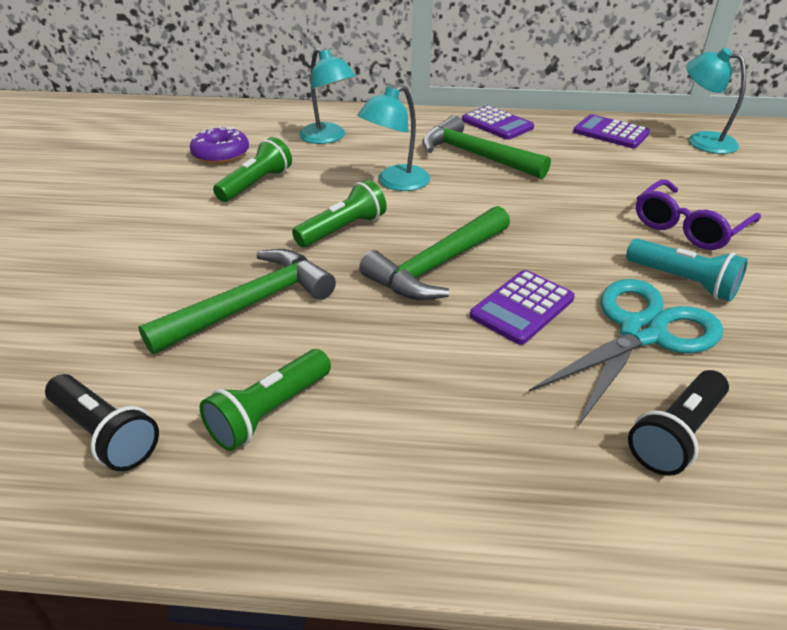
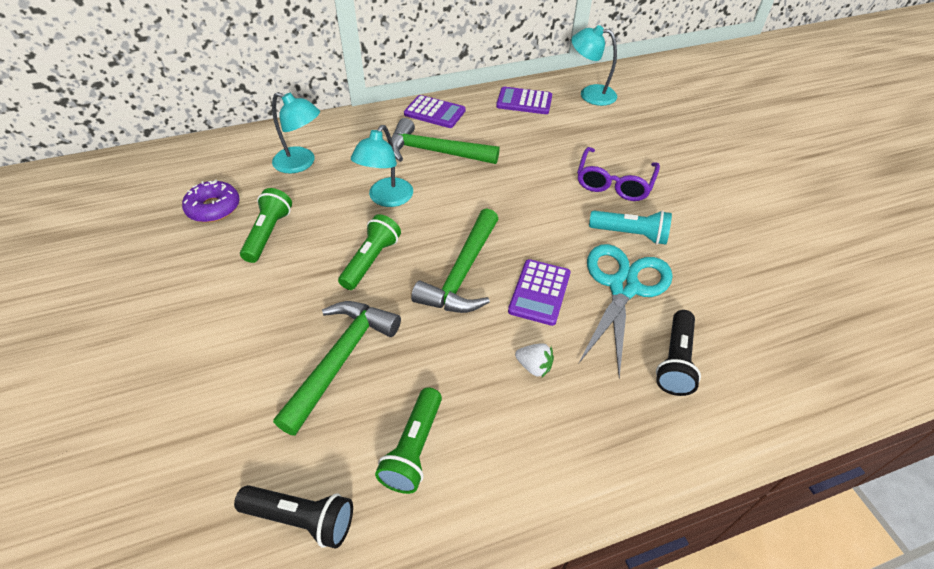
camera: 25 degrees left, 10 degrees up
(468, 378) = (534, 366): none -> white strawberry

